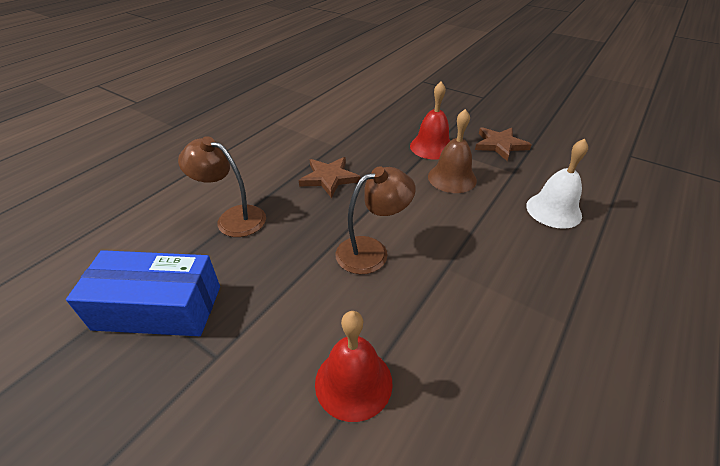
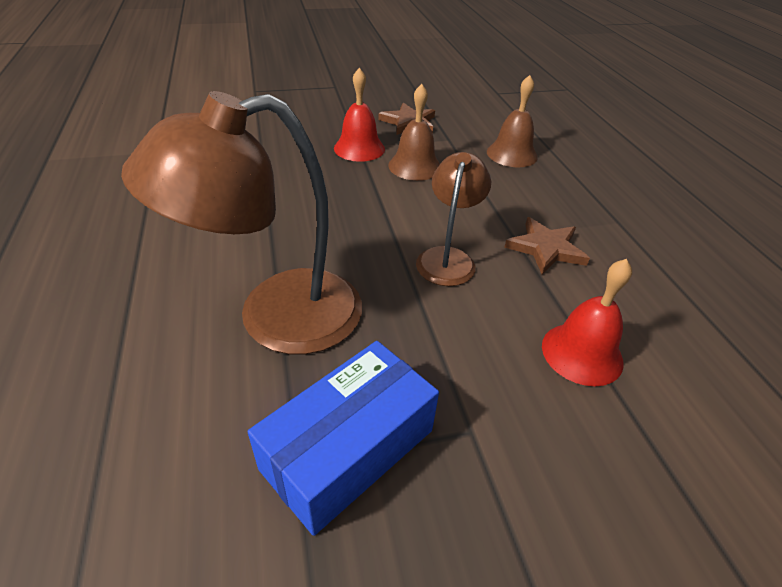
camera: 50 degrees left, 0 degrees up
(233, 218) = (276, 317): brown lamp -> brown lamp, size x1.78
(329, 178) = (312, 222): brown star -> brown star (546, 248)
(553, 210) = (512, 154): white bell -> brown bell

